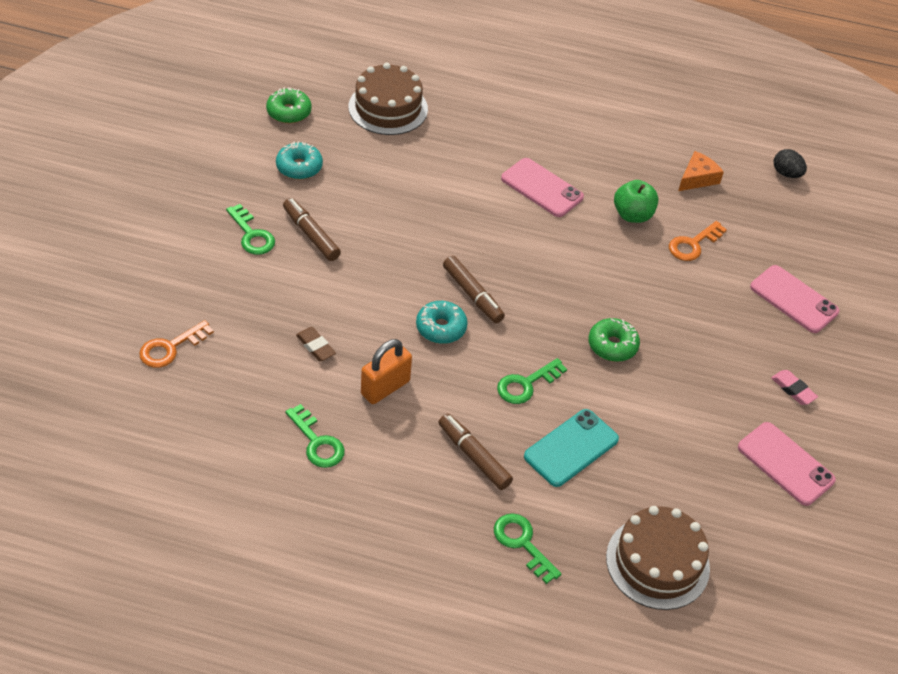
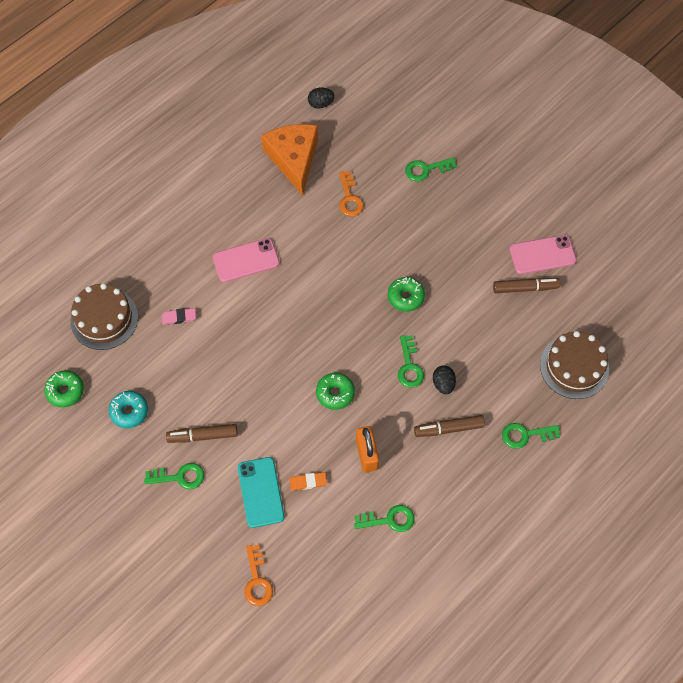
camera: 55 degrees left, 15 degrees up
(315, 346) = (308, 482): brown eraser -> orange eraser
(441, 328) = (335, 393): turquoise donut -> green donut
(472, 295) = (317, 358): brown marker -> brown marker (525, 288)
(528, 427) = (443, 384): none -> black egg
(571, 448) = (471, 367): turquoise phone -> turquoise phone (261, 492)
(632, 215) = (303, 218): green apple -> none
(697, 178) = (293, 159): orange cheese -> orange cheese, size x1.91
(793, 299) = (426, 169): pink phone -> green key
(793, 389) = (493, 215): pink eraser -> pink eraser (179, 317)

